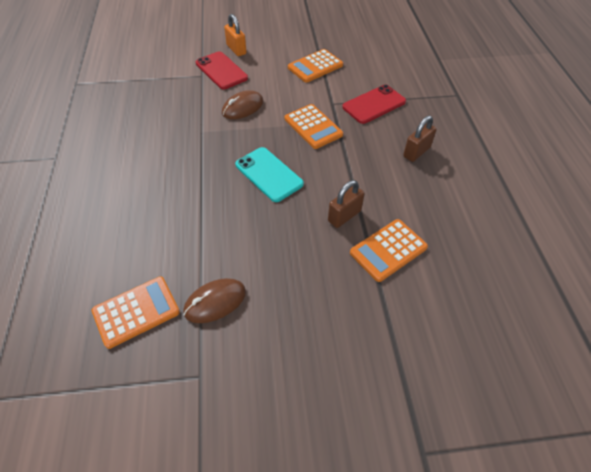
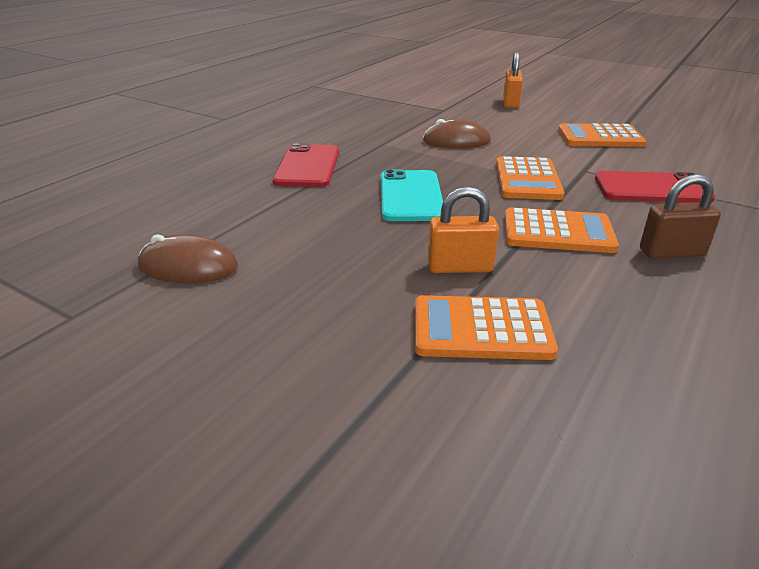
camera: 40 degrees right, 20 degrees down
(136, 312) = (109, 236): orange calculator -> orange calculator (558, 232)
(221, 71) = (470, 112): red phone -> red phone (307, 166)
(344, 216) = (460, 267): brown padlock -> orange padlock

